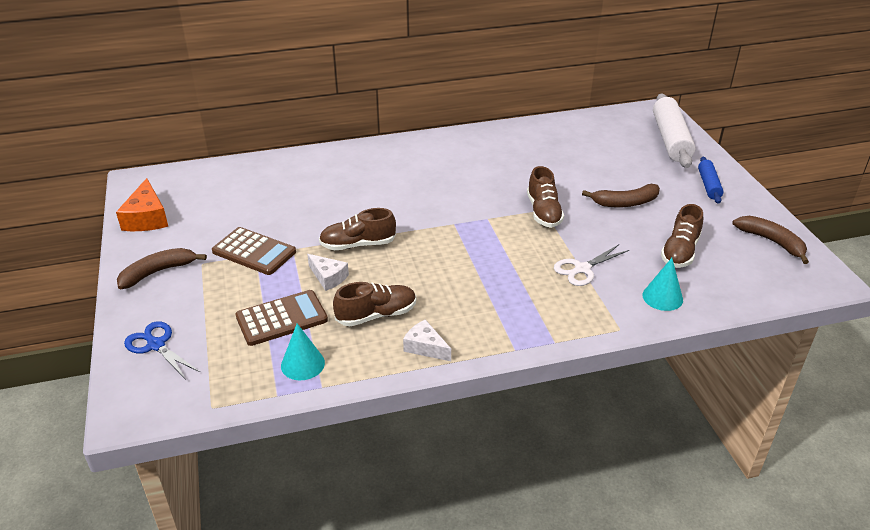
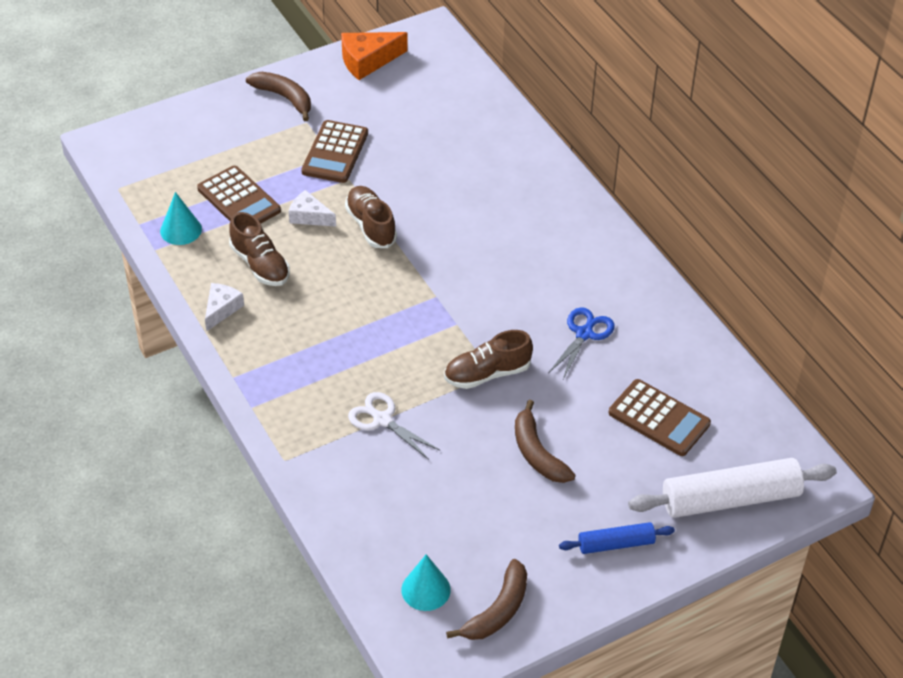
camera: 75 degrees right, 10 degrees up
(156, 345) = (185, 131): blue scissors -> blue scissors (584, 333)
(328, 277) = (309, 216): white cheese -> white cheese turned 90 degrees clockwise
(599, 151) = (659, 418): none -> brown calculator
(662, 297) = (350, 496): turquoise cone -> turquoise cone (426, 589)
(680, 252) = (445, 512): brown shoe -> none

